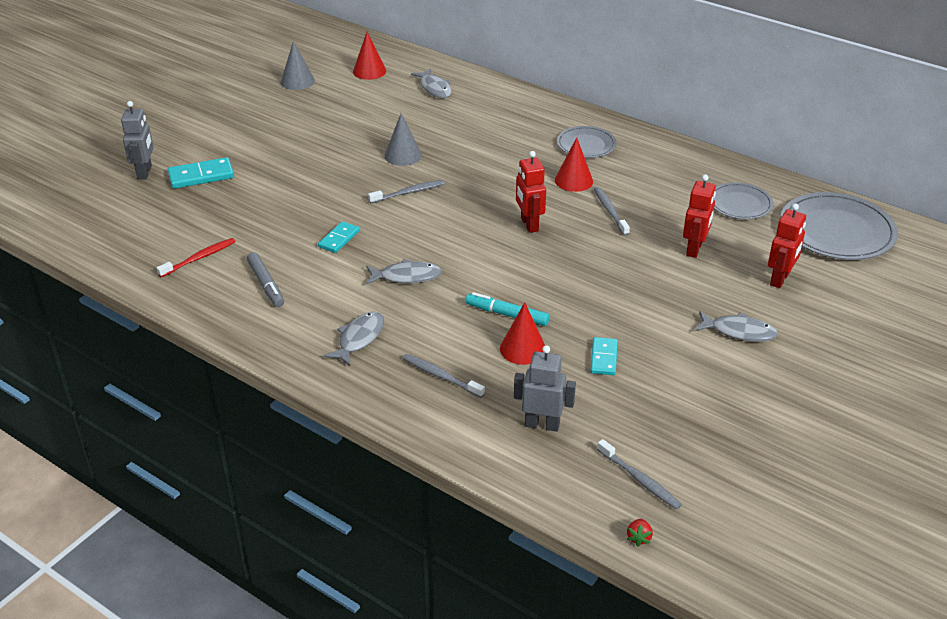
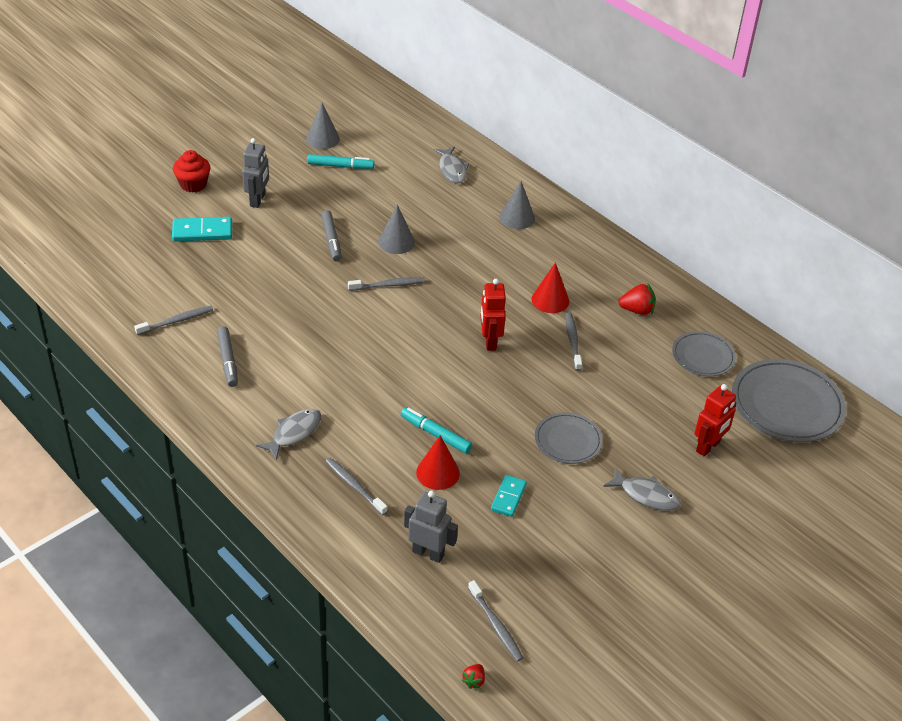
camera: 10 degrees right, 5 degrees up
(145, 172) = (153, 218): grey robot -> grey robot (258, 200)
(178, 137) = (193, 184): none -> red cupcake
(199, 258) = (176, 321): red toothbrush -> grey toothbrush
(323, 101) = (340, 166): none -> turquoise marker
(336, 163) = (331, 240): none -> grey marker
(339, 239) = (308, 324): turquoise domino -> none
(369, 71) = (395, 138): red cone -> none
(406, 276) = (357, 376): grey fish -> none
(513, 118) = (517, 217): none -> grey cone
(586, 145) = (577, 261): grey plate -> grey plate (568, 440)
(660, 176) = (637, 310): none -> red strawberry
(694, 249) = (638, 398): red robot -> none

